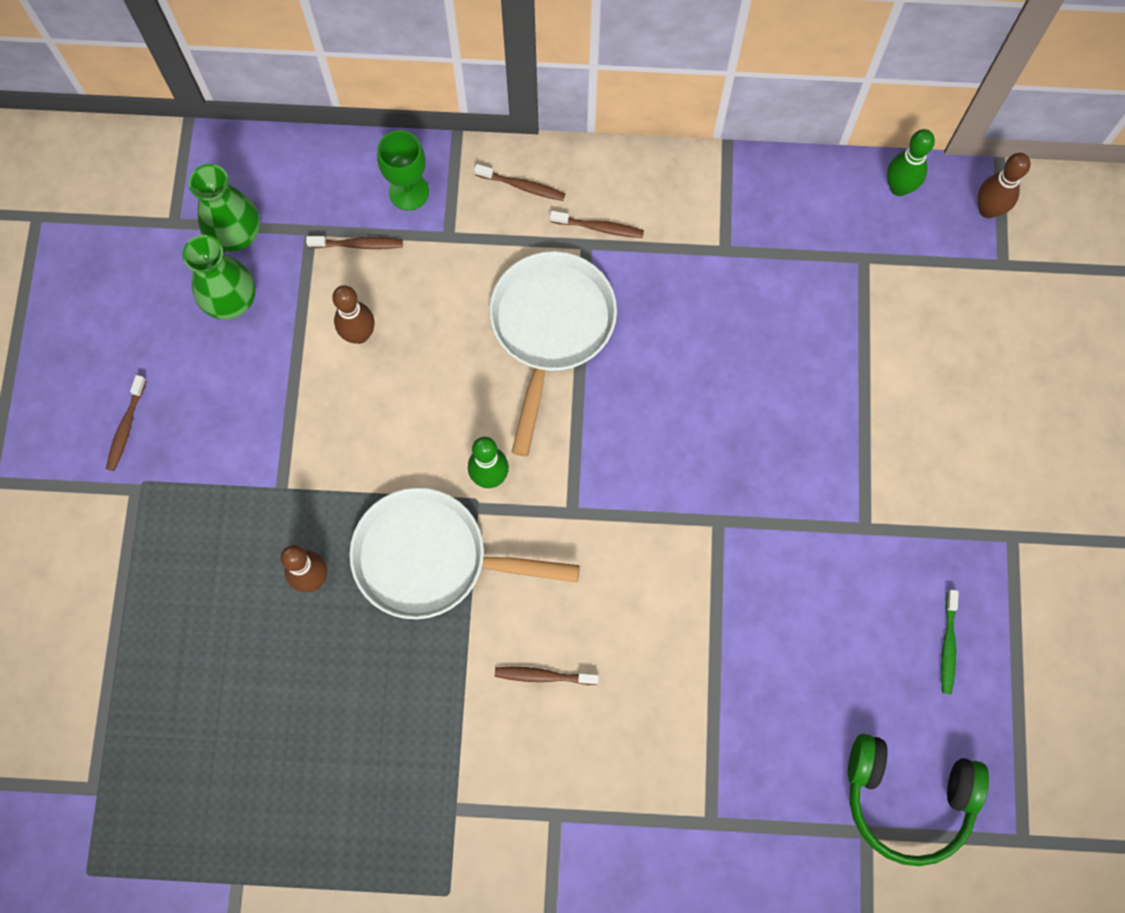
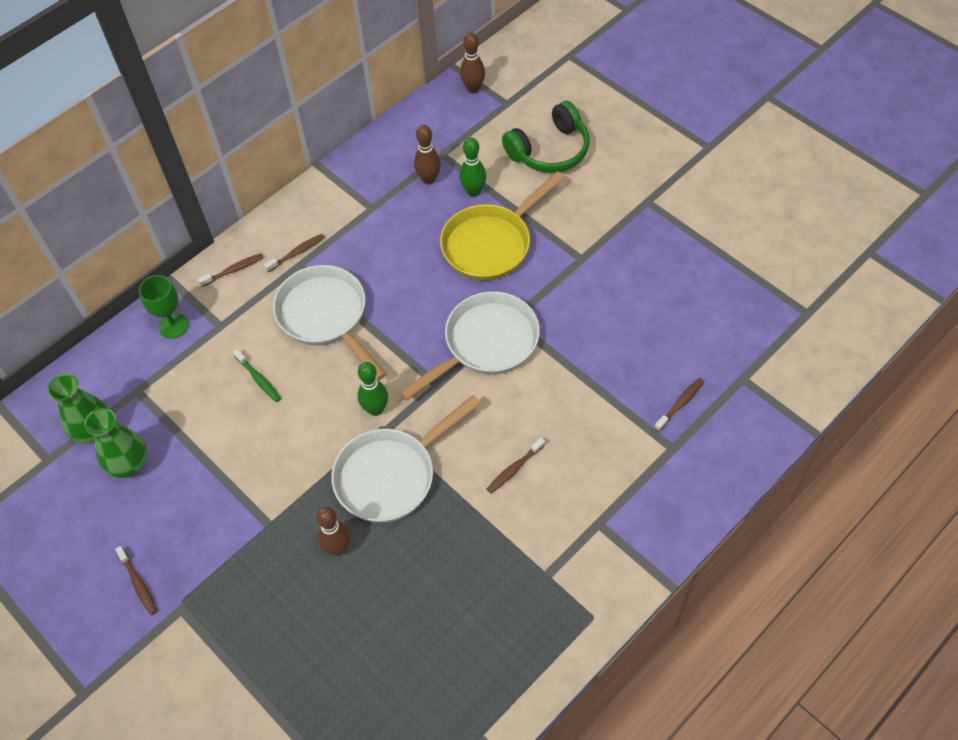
camera: 45 degrees left, 15 degrees down
(358, 244) = (173, 373): brown toothbrush -> brown toothbrush (680, 404)
(359, 334) = (225, 413): brown bowling pin -> brown bowling pin (429, 179)
(663, 519) = (485, 344): none -> white pan
(795, 415) = (491, 244): none -> yellow pan
(899, 187) = (422, 114): green bowling pin -> green bowling pin (473, 191)
(907, 798) = (740, 347): green headphones -> green headphones (550, 150)
(948, 645) = (677, 269): green toothbrush -> green toothbrush (259, 379)

